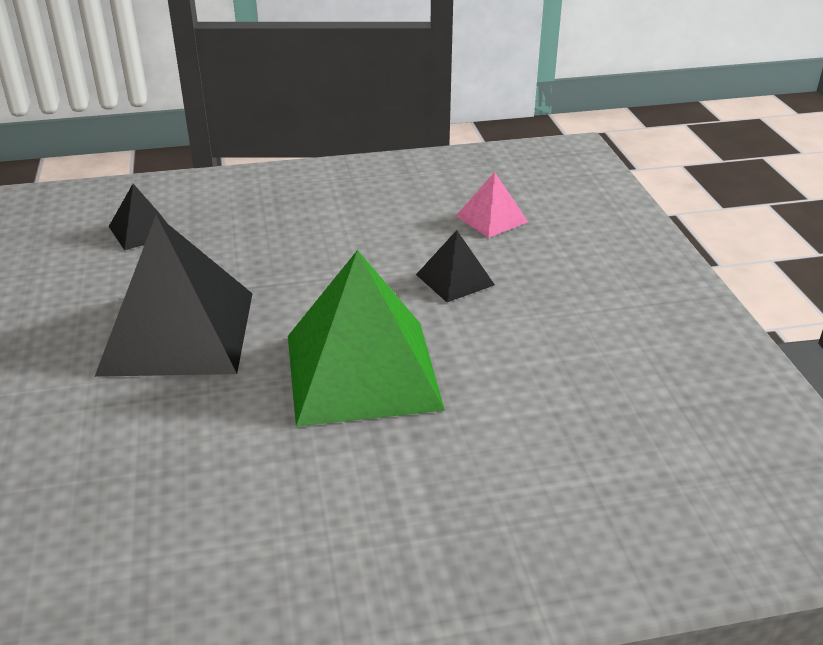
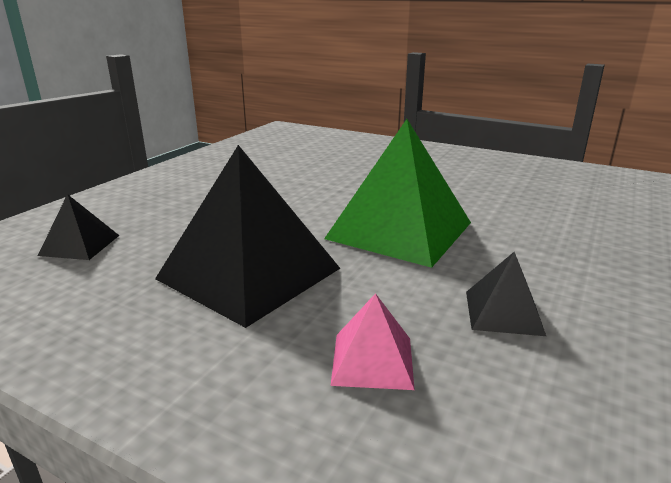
camera: 50 degrees left, 10 degrees down
(455, 279) = (348, 182): black pyramid -> black pyramid (503, 312)
(491, 219) = (306, 158): pink pyramid -> pink pyramid (372, 360)

